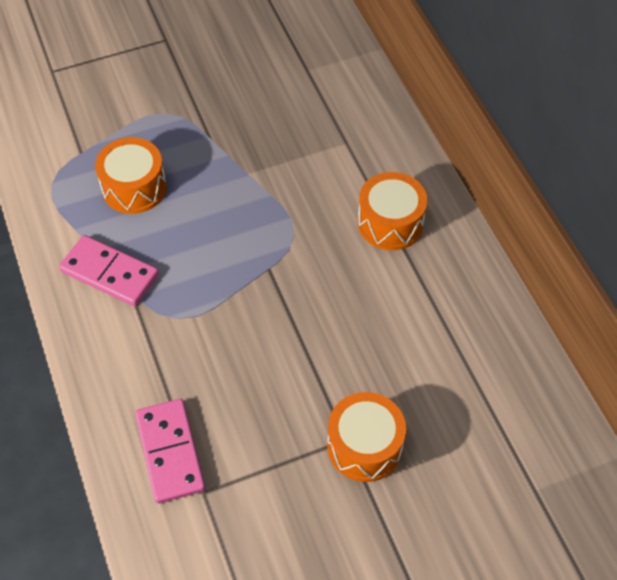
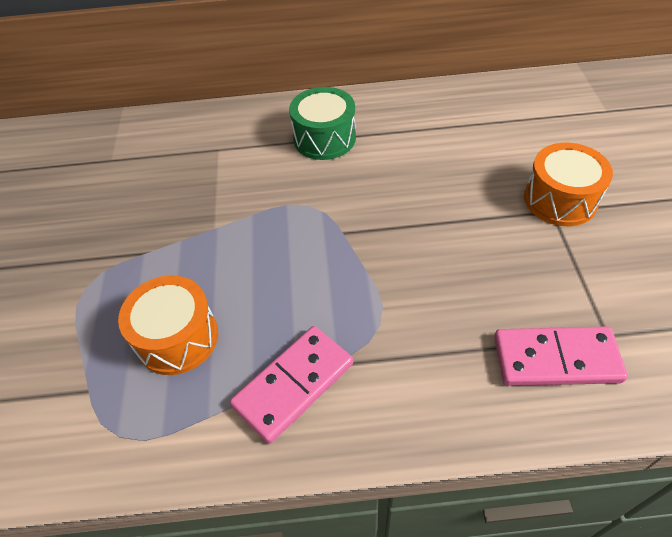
camera: 70 degrees left, 5 degrees down
(390, 223) = (324, 138): orange drum -> green drum

